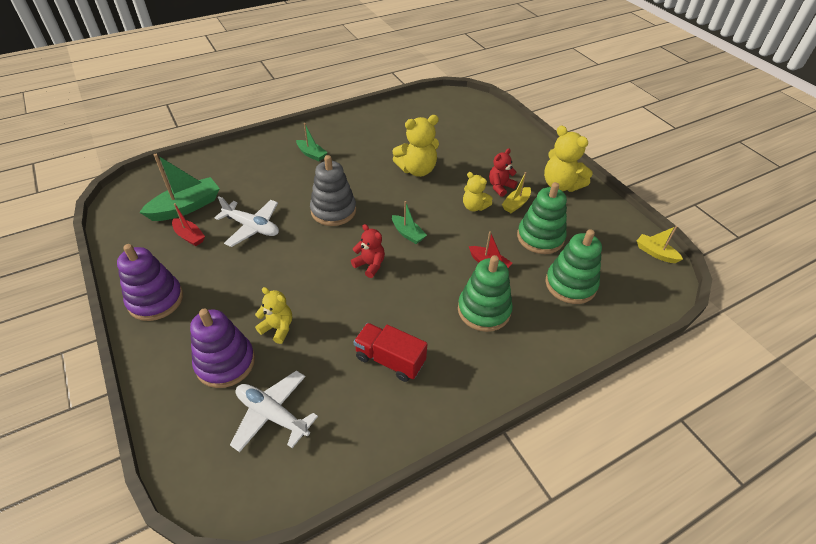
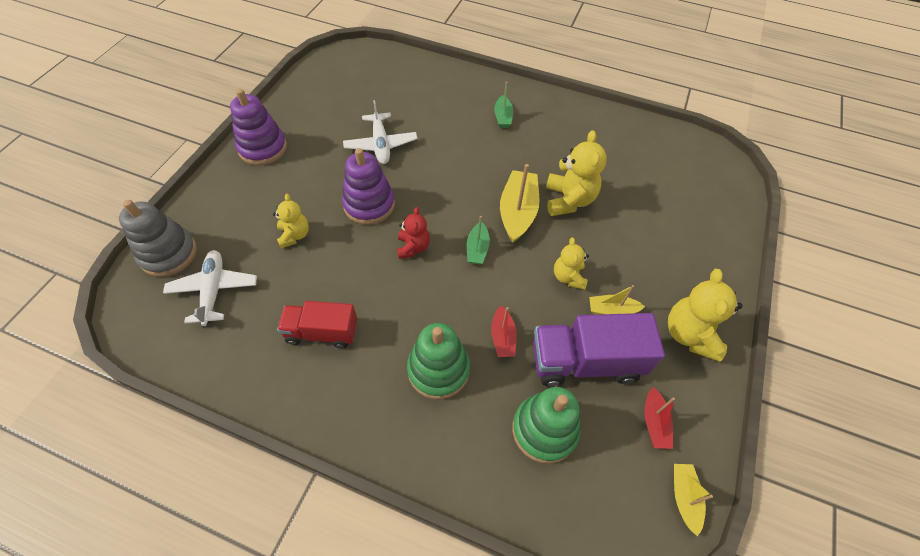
camera: 50 degrees right, 10 degrees up
(186, 207) = (363, 94): green boat -> none
(189, 236) = (337, 118): red boat -> red boat (654, 423)
(225, 363) = (239, 228): purple stacking toy -> purple stacking toy (369, 205)
(333, 211) = (451, 179): grey stacking toy -> grey stacking toy (168, 254)
(390, 360) = (322, 332): red truck -> red truck turned 75 degrees counterclockwise
(400, 197) = (517, 212): none -> yellow boat
(417, 170) = (568, 200): yellow teddy bear -> yellow teddy bear turned 120 degrees counterclockwise
(500, 187) = (622, 281): red teddy bear -> none
(540, 237) = (585, 361): green stacking toy -> purple truck

